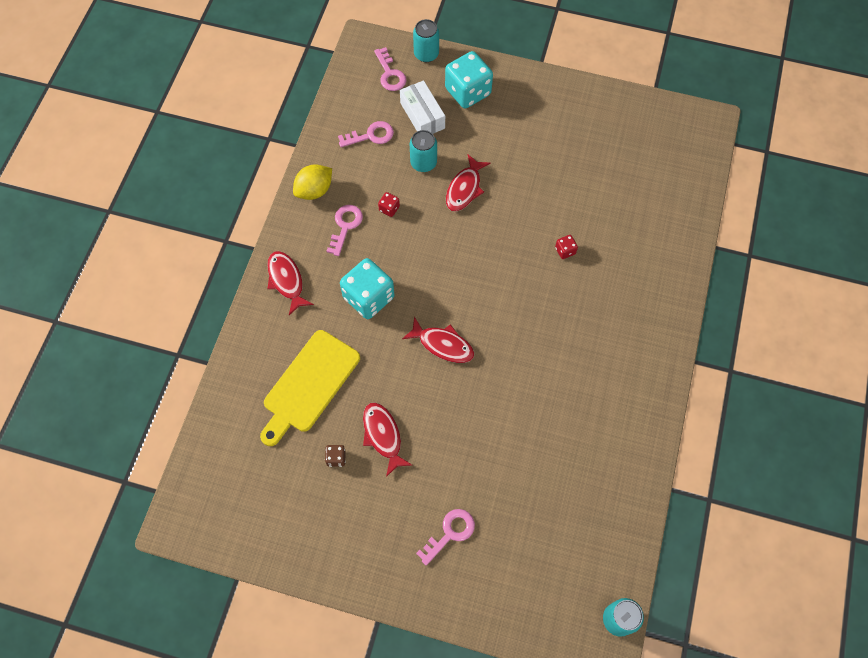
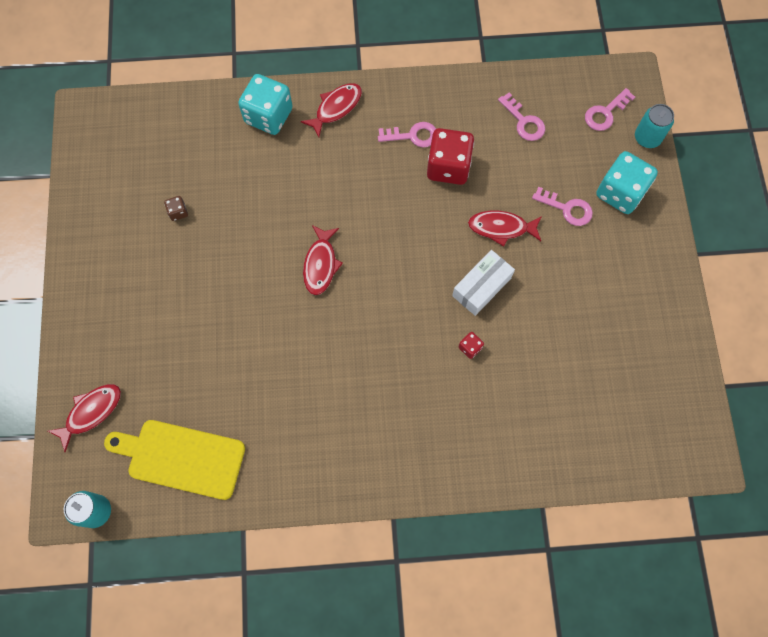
camera: 70 degrees right, 5 degrees up
(309, 385) = (240, 165): yellow cutting board -> yellow cutting board (181, 458)
(314, 190) = (440, 95): yellow lemon -> none
(368, 297) = (345, 183): turquoise dice -> turquoise dice (268, 116)
(383, 436) = (211, 244): red fish -> red fish (91, 412)
(389, 208) = (448, 167): red dice -> red dice, size x2.33
(422, 115) = (570, 160): white box -> white box (481, 287)
(423, 163) = (514, 180): turquoise can -> none
(450, 533) = (137, 332): pink key -> pink key (567, 208)

